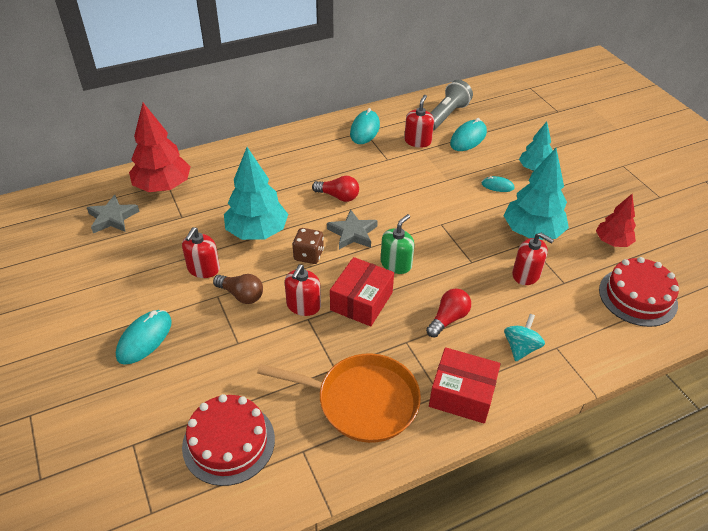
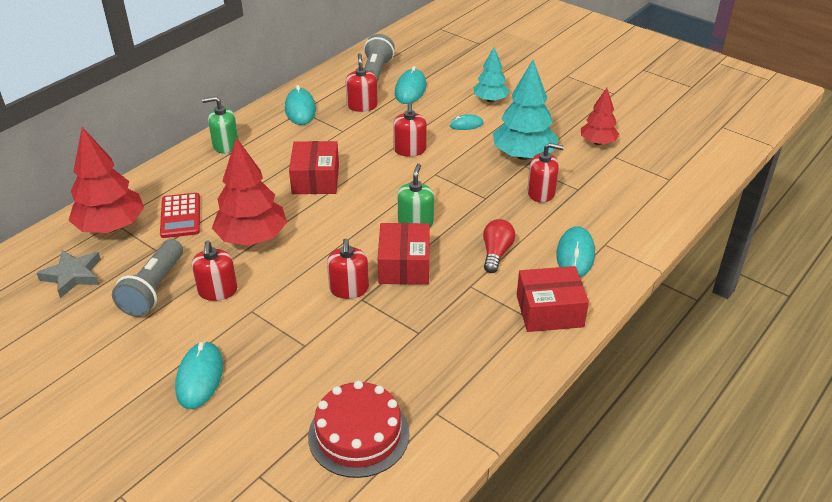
camera: 25 degrees left, 5 degrees down
(160, 250) = (154, 289): none -> grey flashlight
(217, 194) = (180, 216): none -> red calculator
(241, 295) = (277, 301): brown light bulb -> none
(257, 232) = (252, 238): turquoise tree -> red tree
(287, 144) = (225, 145): none -> green soap dispenser
(308, 255) = (322, 242): brown dice -> none
(338, 196) = (315, 179): red light bulb -> red box
(352, 233) = (354, 208): grey star -> none
(362, 401) = (463, 350): orange pan -> none
(433, 194) = (409, 150): none -> red soap dispenser
(520, 348) = (575, 255): turquoise spinning top -> turquoise mouse
(637, 297) = (646, 180): red cake -> none

